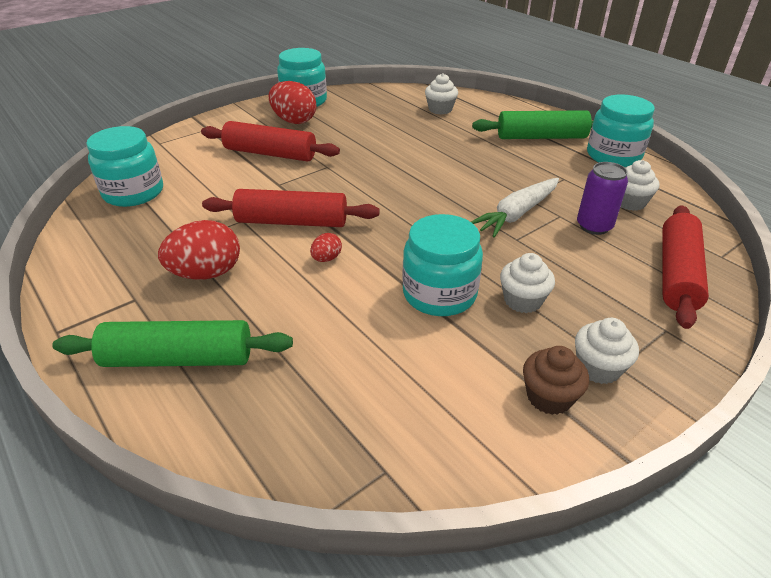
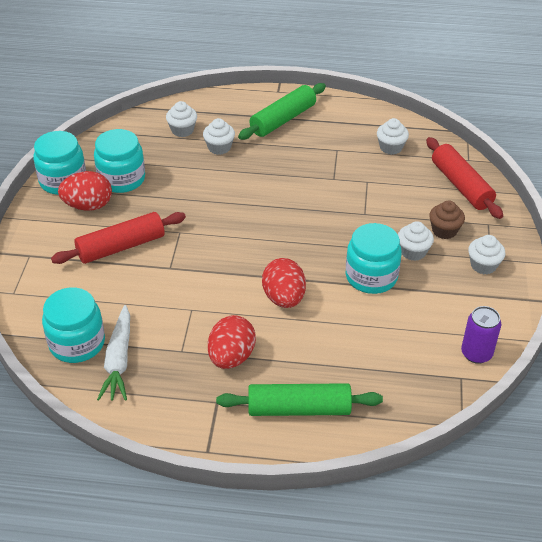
camera: 45 degrees left, 5 degrees up
(179, 358) = (299, 409): green rolling pin -> green rolling pin turned 45 degrees clockwise
(292, 222) = (225, 289): red rolling pin -> none
(326, 258) = (284, 298): red egg -> red egg, size x2.03
(452, 131) = (219, 147): none -> white cupcake
(517, 214) = (344, 195): white carrot -> white carrot (119, 360)
(549, 397) = (480, 295): brown cupcake -> brown cupcake (444, 230)
(594, 226) = (392, 178): purple can -> purple can (476, 353)
(613, 156) = (343, 112): turquoise jar -> turquoise jar (121, 179)

